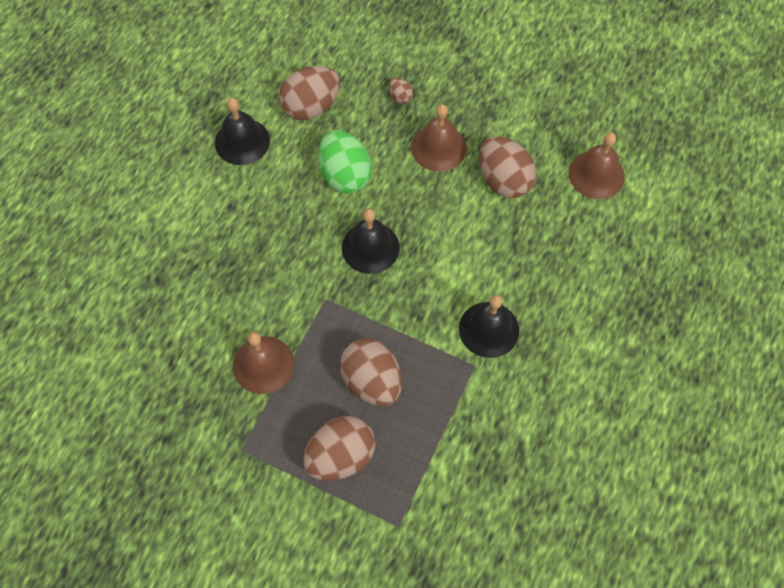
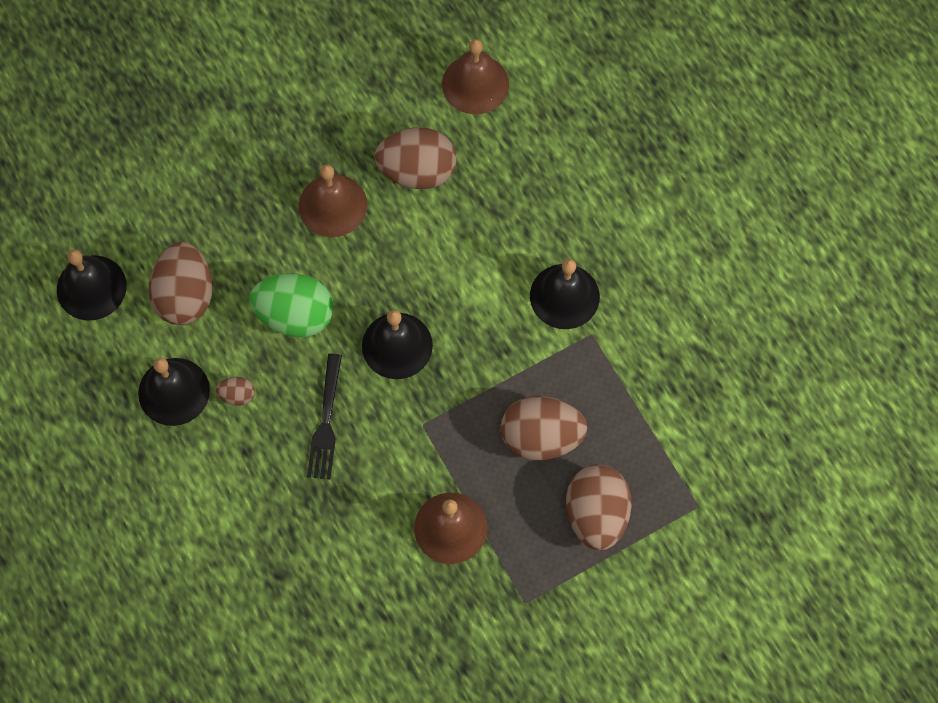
camera: 55 degrees left, 5 degrees up
(278, 55) = (91, 287): none -> black bell
(284, 239) = (326, 422): none -> black fork
(400, 97) = (243, 201): brown egg -> brown egg (237, 395)

